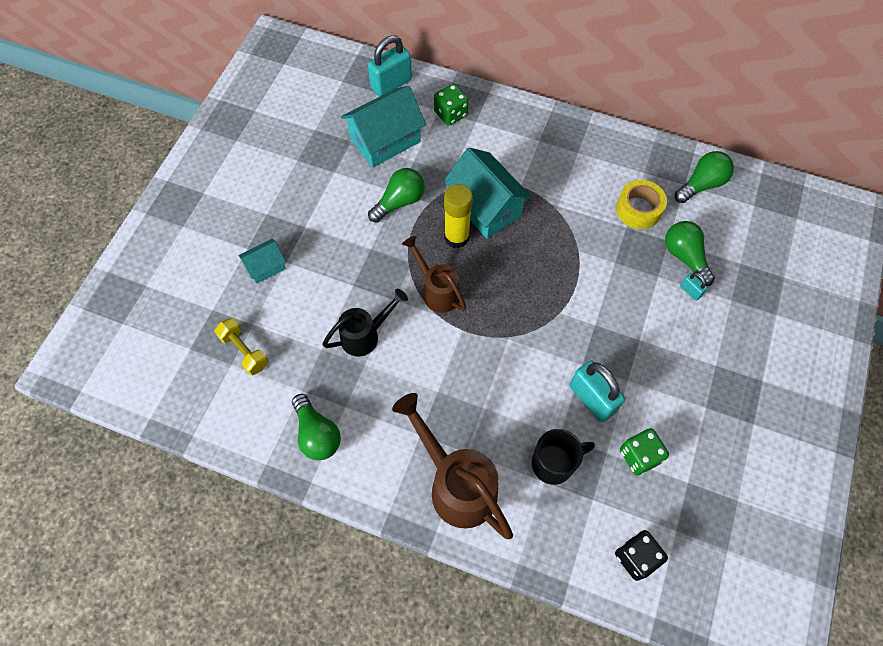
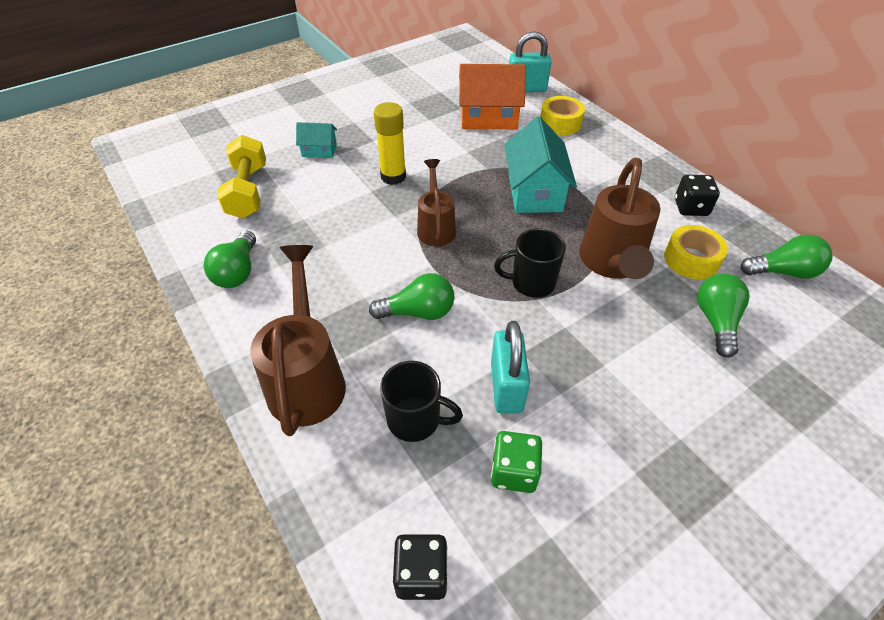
camera: 35 degrees right, 15 degrees down
(244, 351) = (248, 191): yellow dumbbell -> yellow dumbbell, size x1.56
(365, 335) = (346, 227): black watering can -> none
(385, 140) = (489, 118): turquoise house -> orange house
(399, 202) = (463, 157): green light bulb -> green light bulb (418, 312)
(451, 114) = (560, 123): green dice -> yellow tape
(456, 237) = (489, 200): yellow glue stick -> yellow glue stick (393, 176)
(546, 300) = (531, 283): none -> black mug
(588, 246) = (611, 263): none -> brown watering can
(608, 156) = (691, 207): none -> black dice
(690, 291) = (700, 353): turquoise padlock -> none

